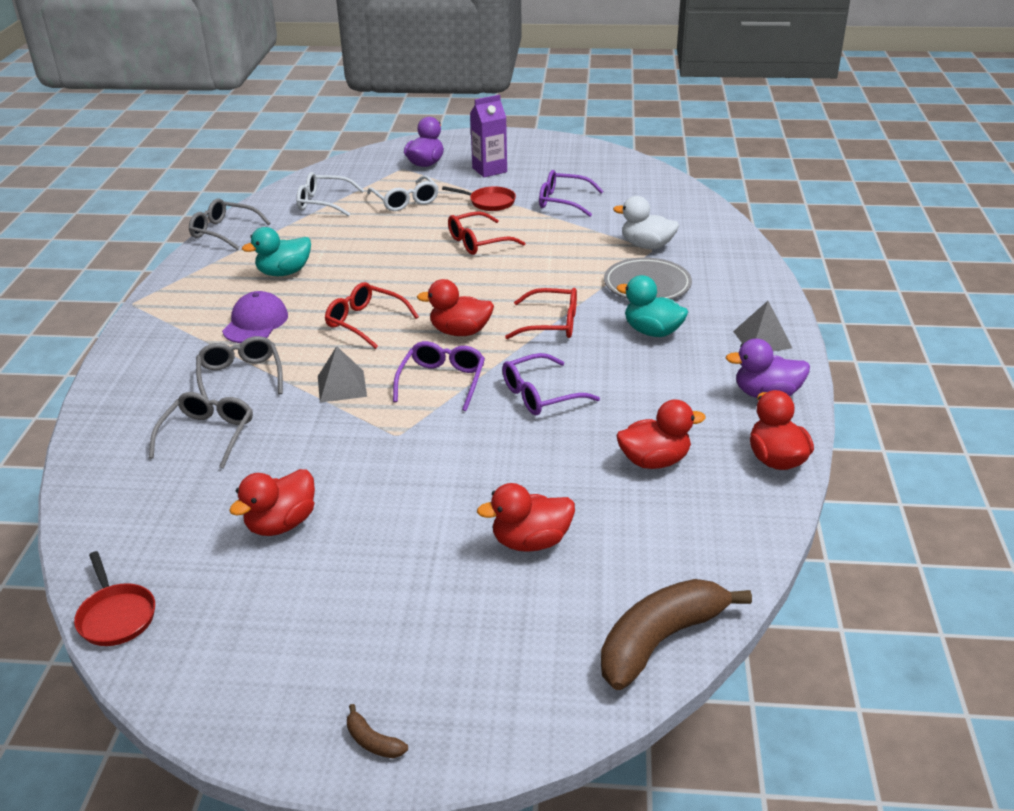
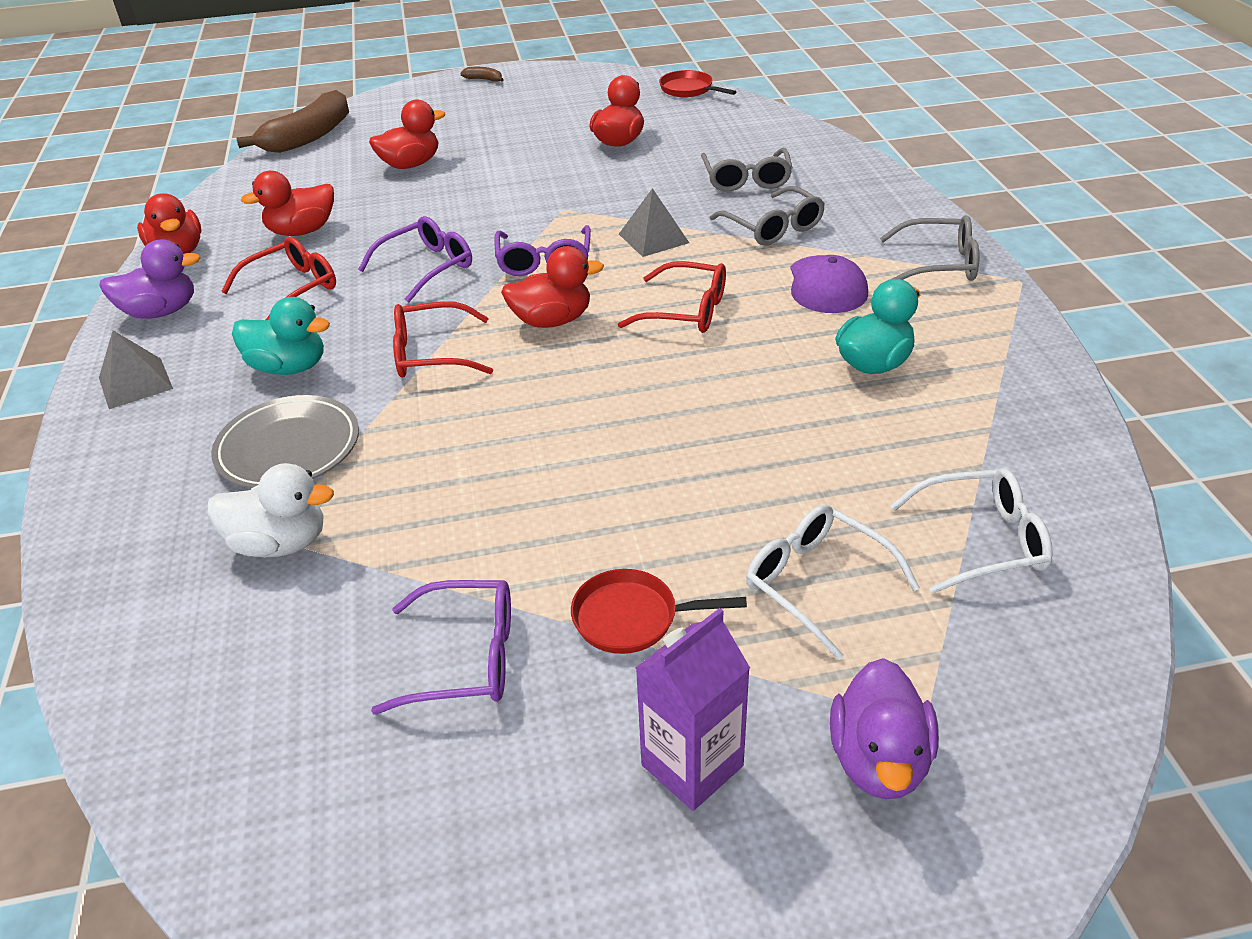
camera: 165 degrees right, 5 degrees up
(224, 232) = (1072, 424): grey glasses -> grey glasses (939, 264)
(478, 242) = (601, 489): red glasses -> red glasses (292, 288)

